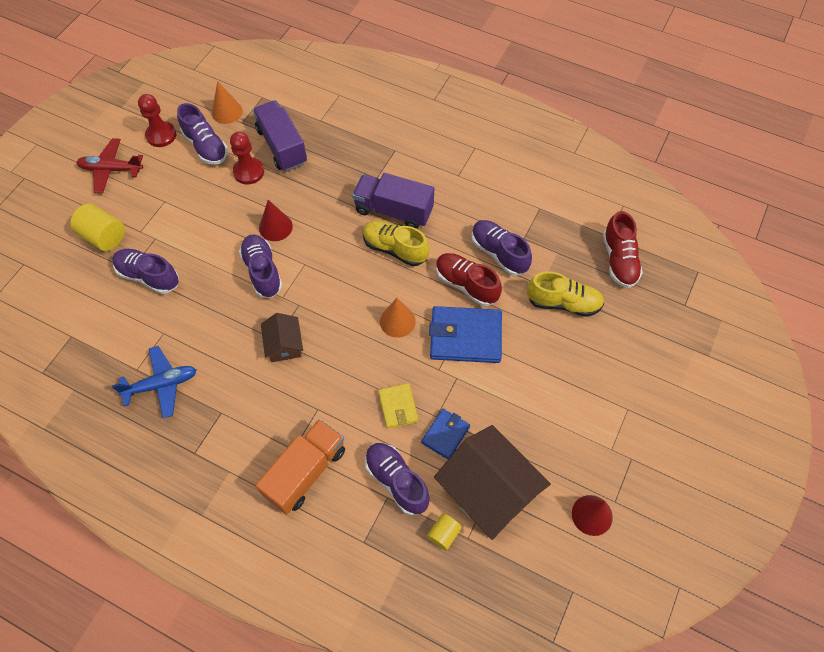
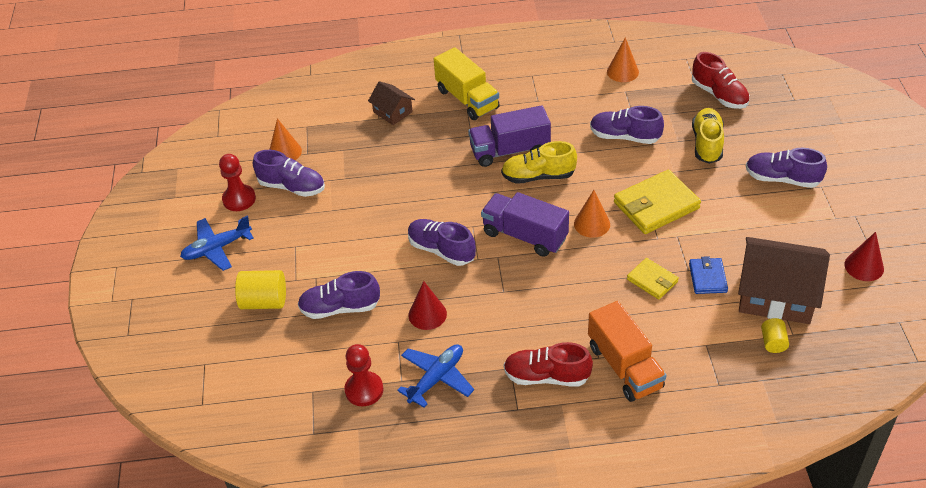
camera: 30 degrees left, 15 degrees down
(111, 170) = (217, 248): red plane -> blue plane
(248, 172) = (352, 186): red pawn -> red pawn (364, 390)
(275, 227) = (419, 213): red cone -> red cone (427, 314)
(282, 146) = (364, 153): purple truck -> purple truck (525, 236)
(284, 344) = (515, 290): brown house -> brown house (392, 112)
(305, 472) = (624, 366): orange truck -> orange truck turned 150 degrees clockwise
(396, 481) = (702, 330): purple shoe -> purple shoe (782, 179)
(403, 141) = (467, 99): none -> yellow truck
(465, 337) = (656, 205): blue wallet -> yellow wallet
(466, 284) = (621, 170): red shoe -> red shoe (546, 376)
(554, 187) = (622, 72): none -> orange cone
(563, 303) = (707, 144): yellow shoe -> yellow shoe turned 60 degrees counterclockwise

